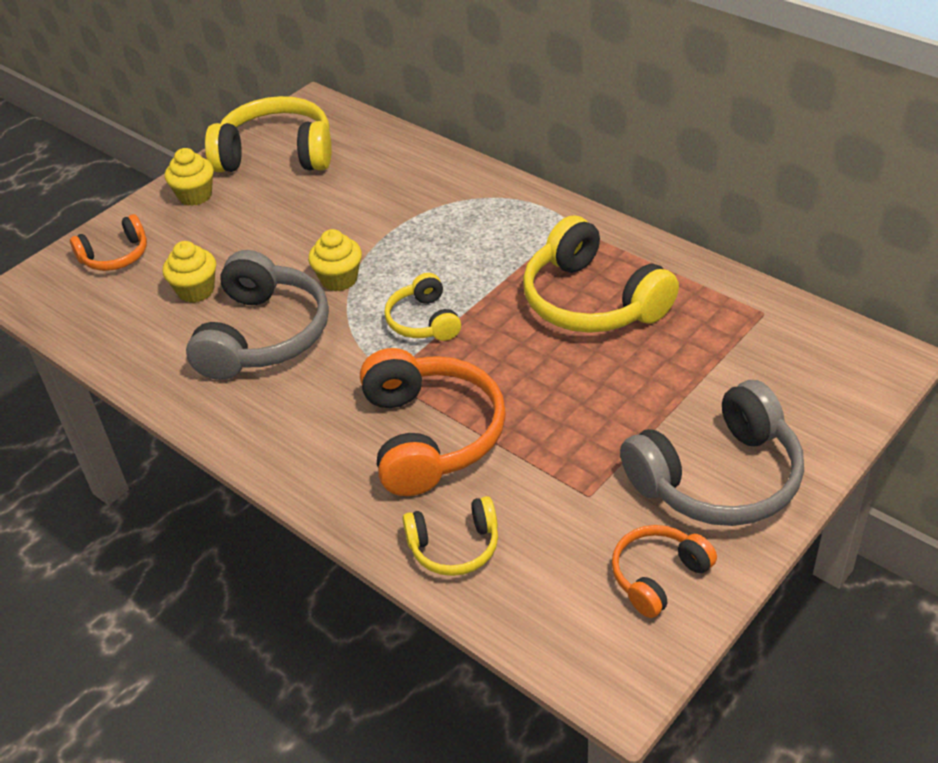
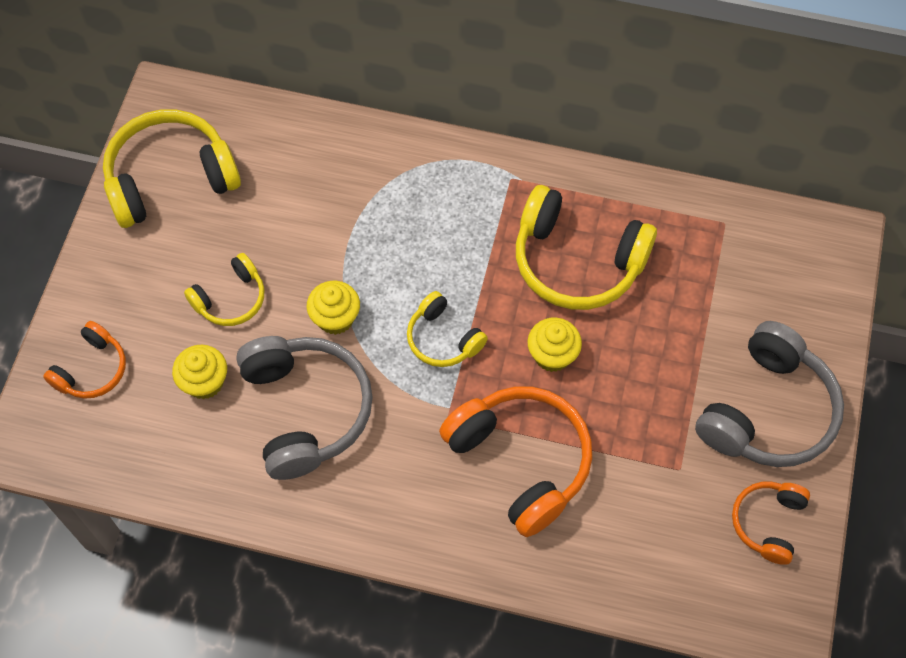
camera: 30 degrees left, 20 degrees up
(195, 195) = (121, 263): yellow cupcake -> yellow cupcake (552, 355)
(454, 546) = (602, 562): yellow headphones -> yellow headphones (230, 299)

